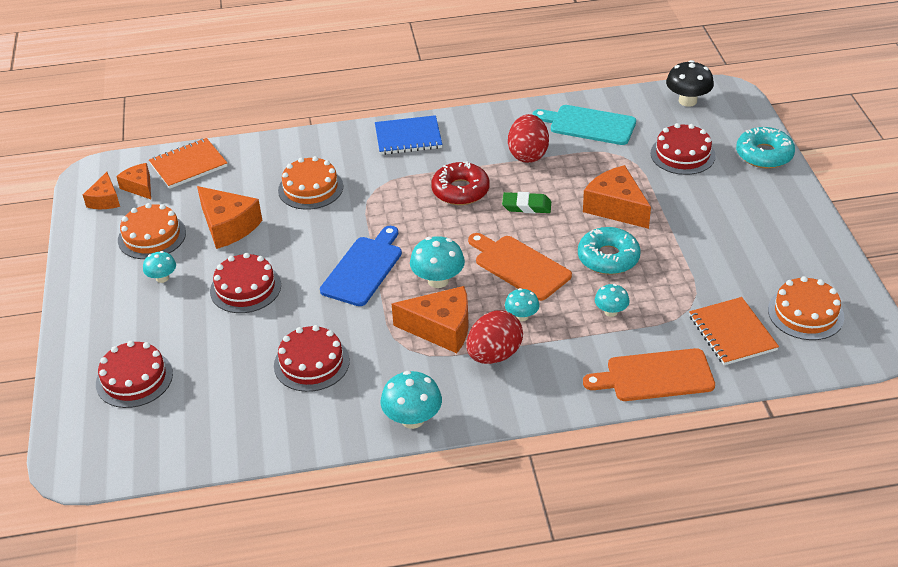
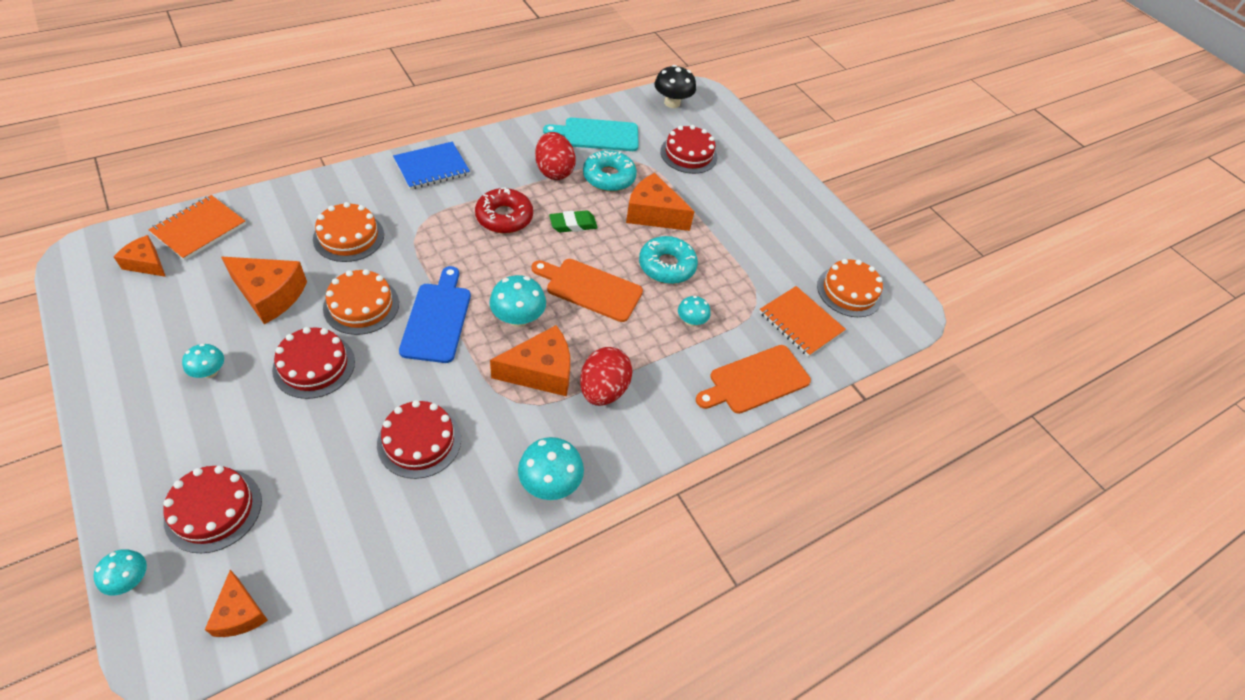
camera: 30 degrees left, 10 degrees up
(105, 200) = (107, 286): orange cheese -> orange cheese (240, 613)
(152, 236) = (180, 322): orange cake -> orange cake (361, 305)
(522, 316) = (613, 342): turquoise mushroom -> turquoise mushroom (130, 579)
(764, 154) = (754, 146): turquoise donut -> turquoise donut (609, 177)

